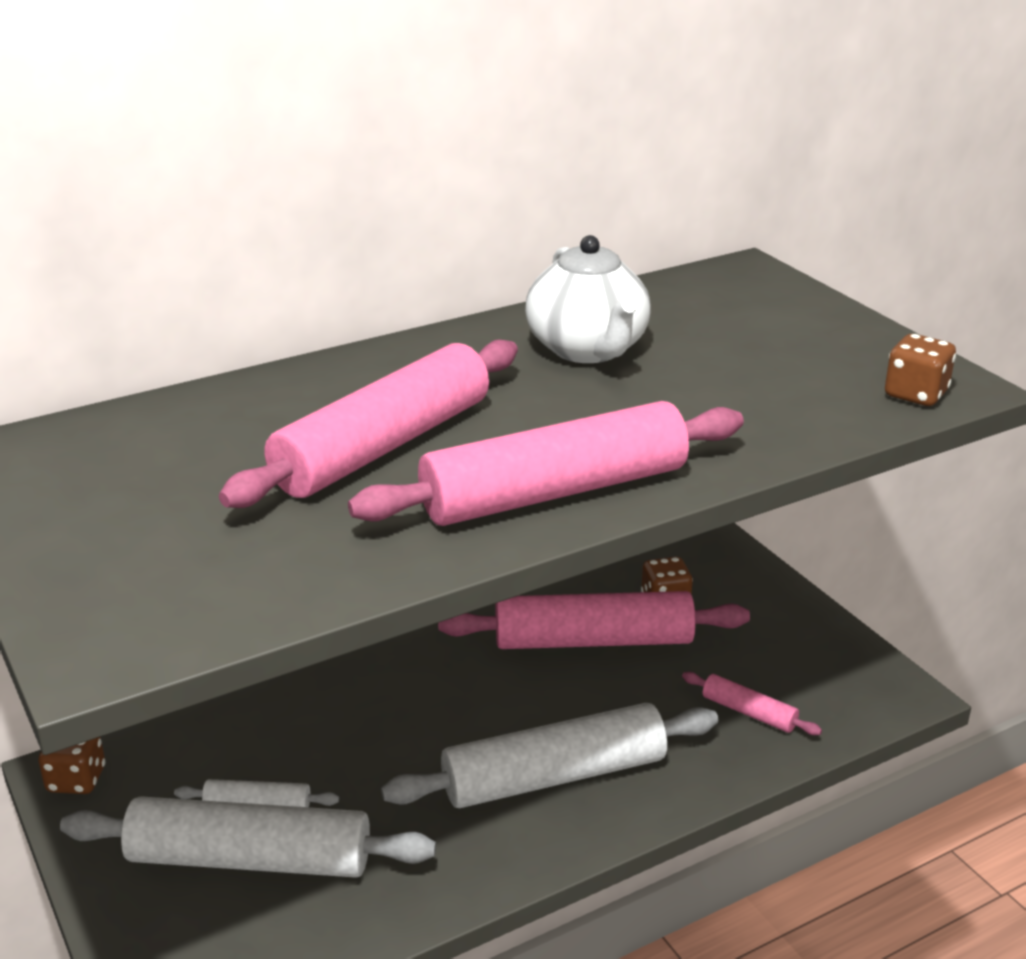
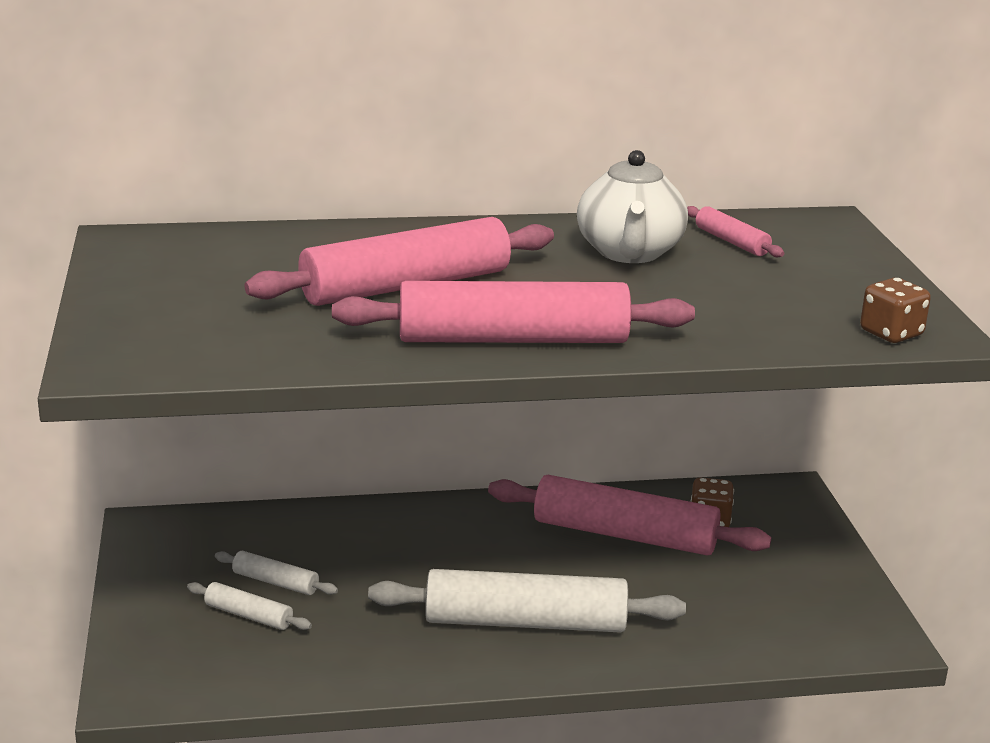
camera: 20 degrees right, 5 degrees down
(76, 780) = (152, 531): brown dice -> none
(250, 859) = (248, 615): white rolling pin -> white rolling pin, size x0.46
(749, 712) = (729, 619): pink rolling pin -> pink rolling pin (731, 242)

